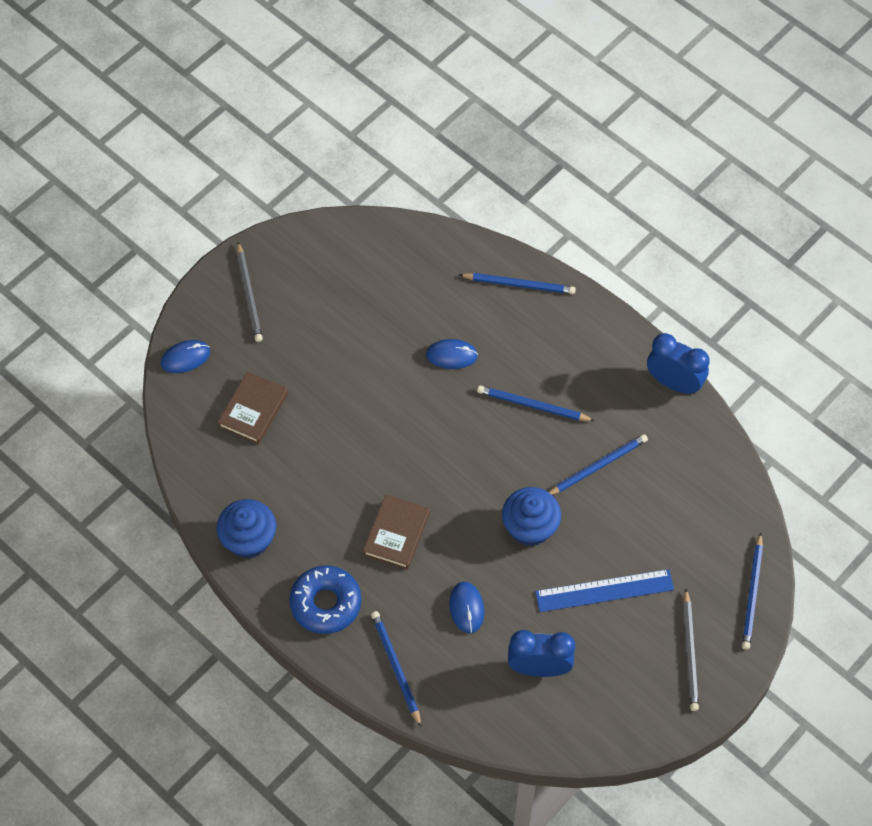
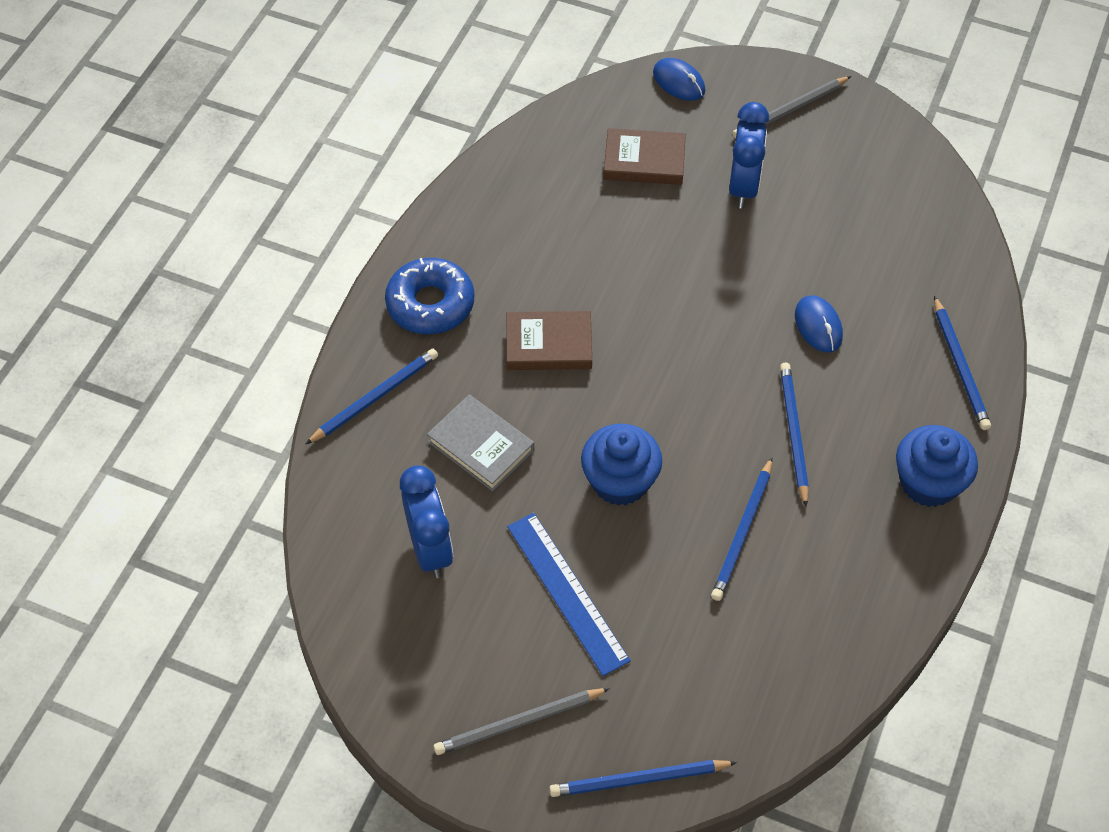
camera: 70 degrees right, 5 degrees down
(249, 539) = (481, 209): blue cupcake -> blue cupcake (928, 482)
(466, 608) = (481, 446): blue mouse -> grey book
(597, 466) = (742, 532): blue pencil -> blue pencil turned 75 degrees clockwise
(674, 383) = (914, 588): blue clock -> blue clock (743, 187)

